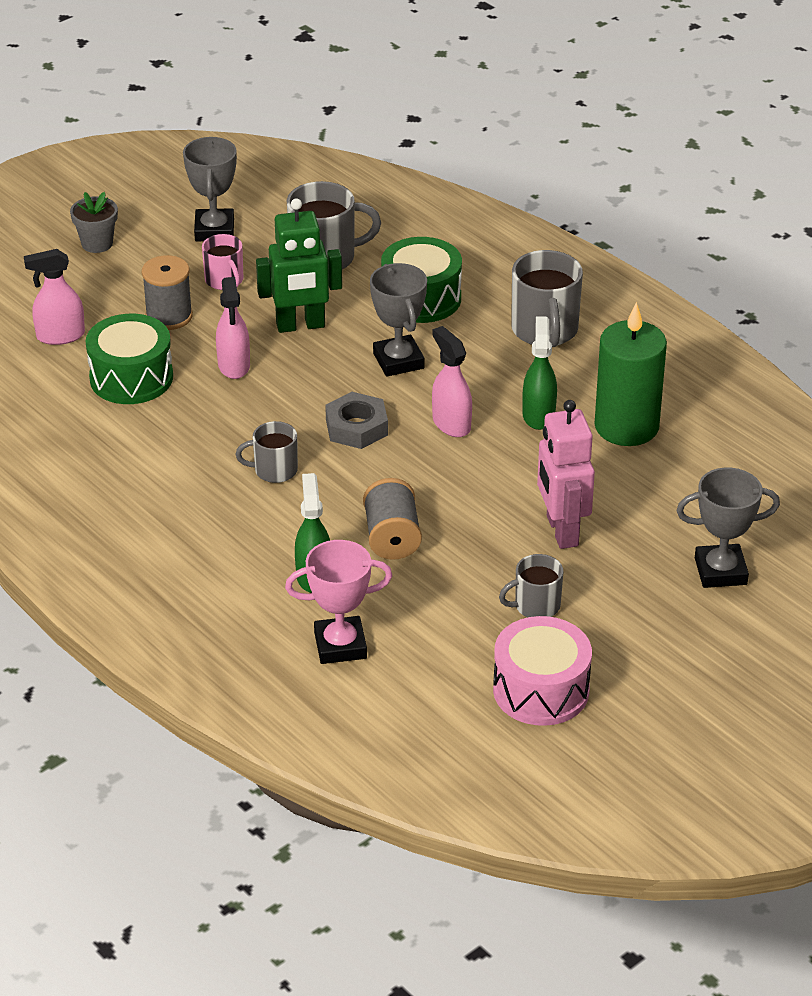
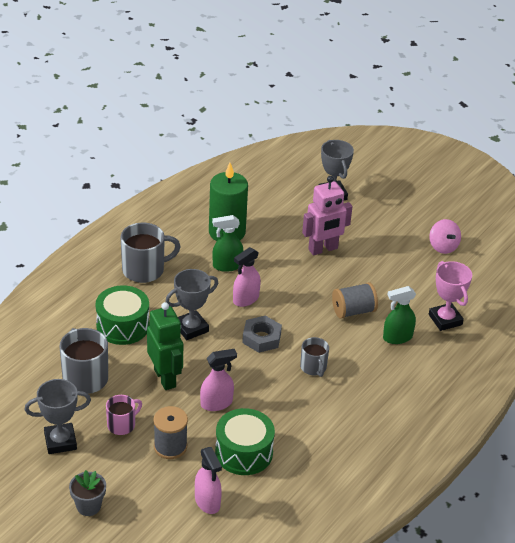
camera: 105 degrees left, 0 degrees up
(536, 606) = (384, 253): grey mug -> none
(541, 690) = (443, 247): pink drum -> pink spinning top

